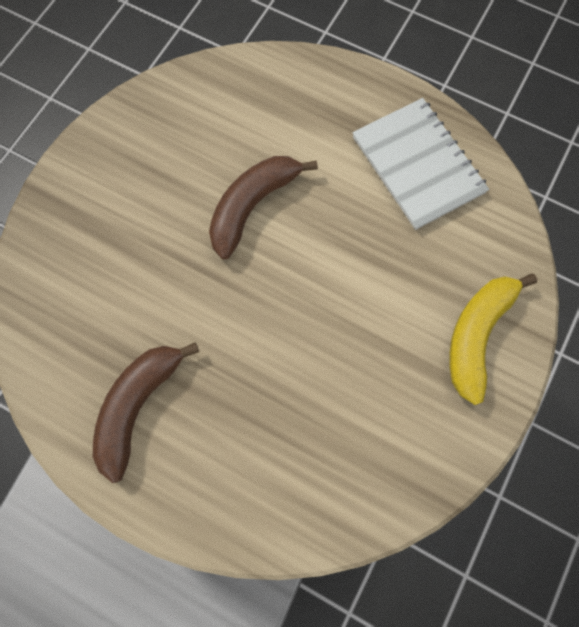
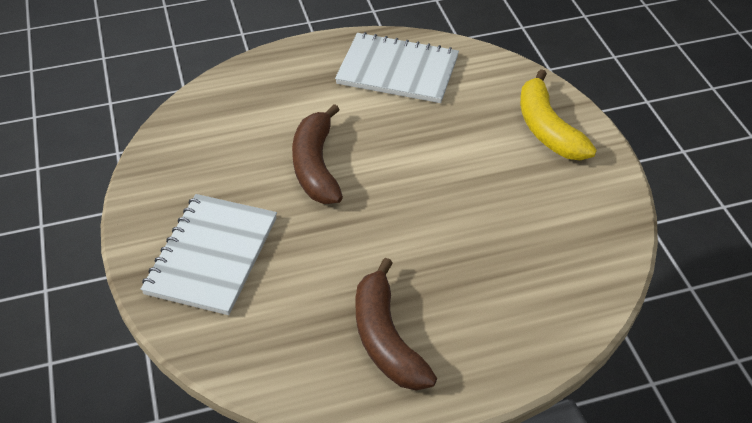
camera: 45 degrees left, 25 degrees down
(101, 222) = (212, 255): none -> white notebook

